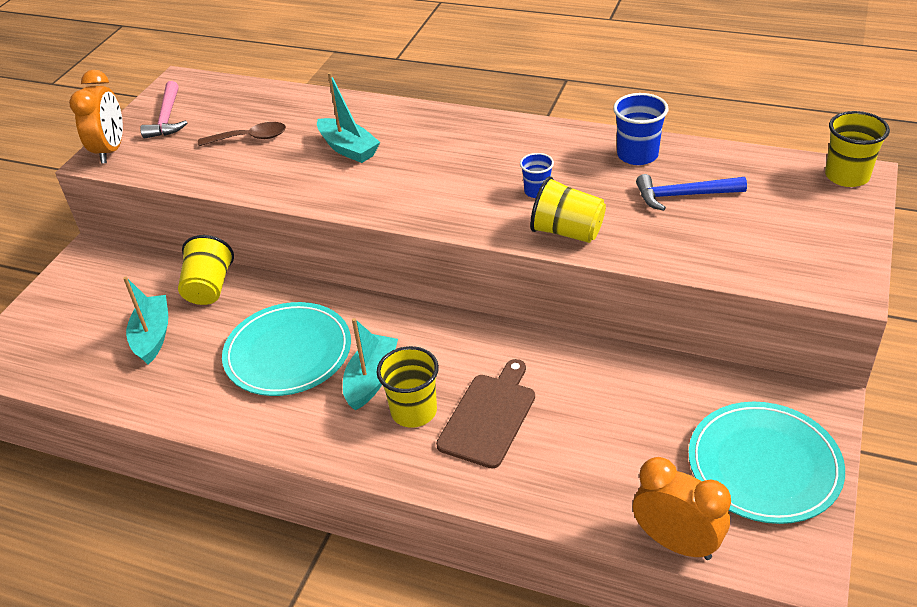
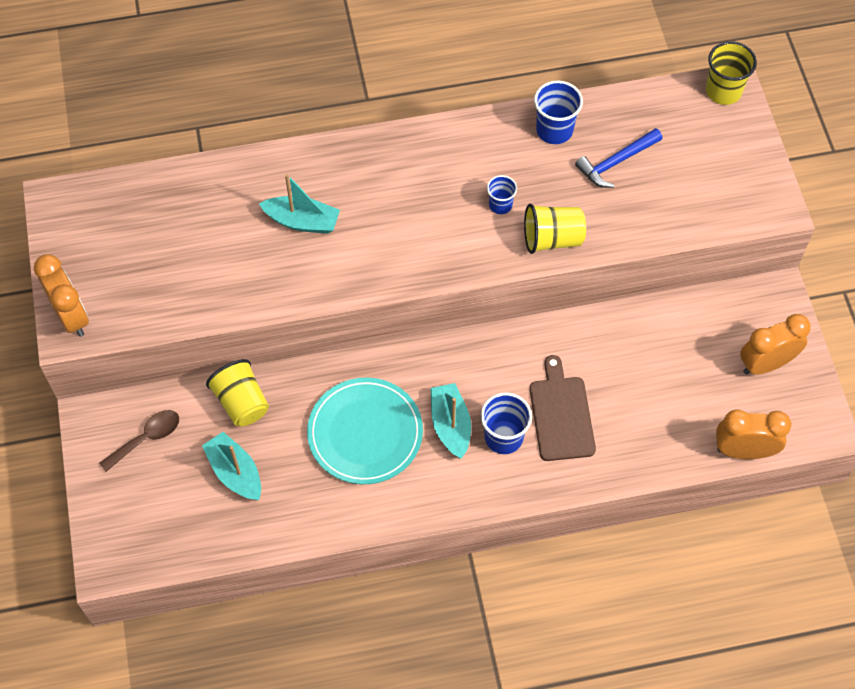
camera: 35 degrees left, 20 degrees up
(167, 118) = (90, 253): pink hammer -> none
(250, 138) = (198, 246): brown spoon -> brown spoon (147, 438)
(414, 411) = (503, 437): yellow cup -> blue cup
(764, 465) = (766, 364): turquoise plate -> orange clock

